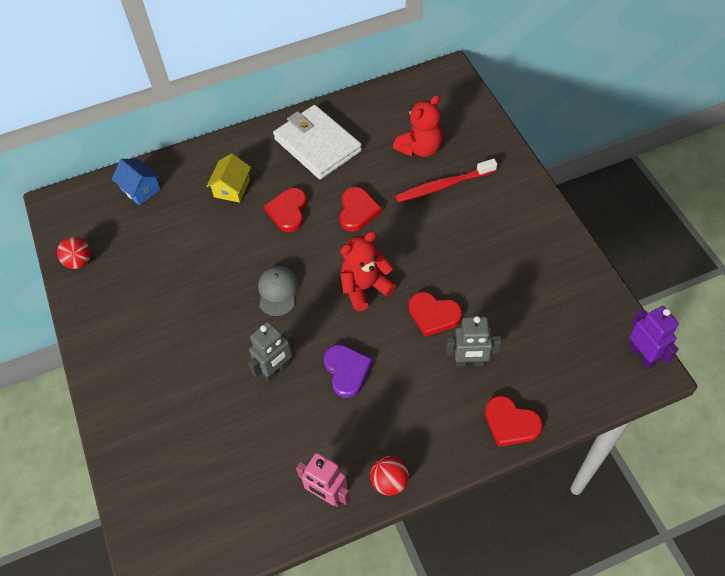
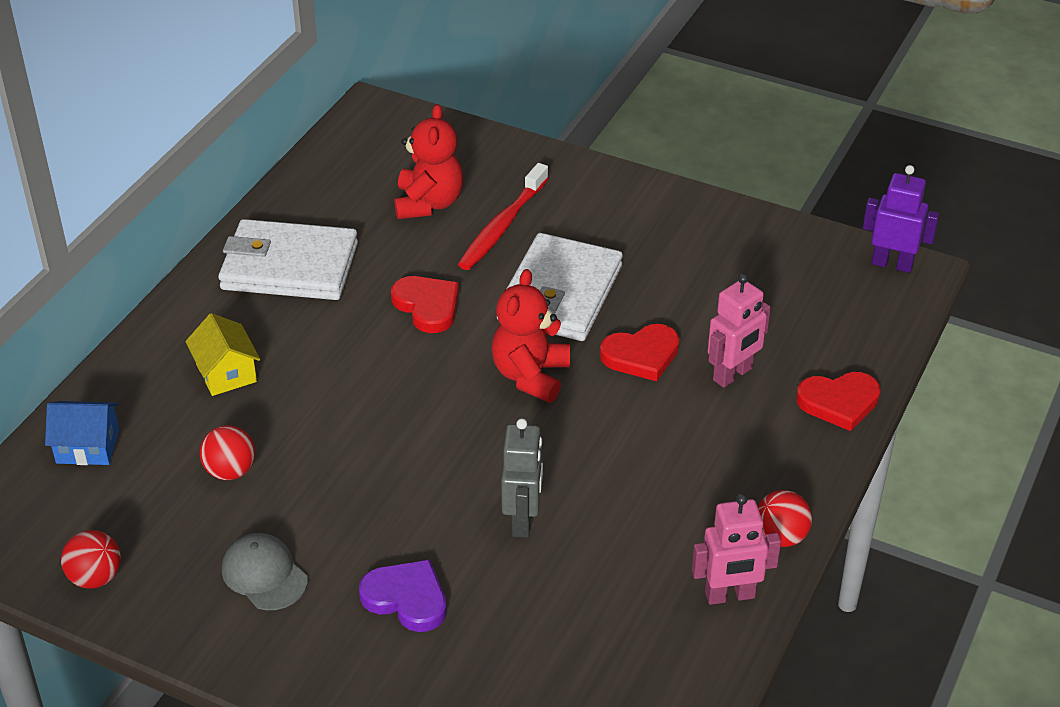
camera: 45 degrees left, 15 degrees down
(181, 244) = (230, 471): none -> red ball
(278, 291) = (426, 442): grey cap -> grey cap (264, 574)
(288, 211) = (337, 355): red heart -> none
(347, 371) = (608, 468): purple heart -> purple heart (406, 598)
(430, 247) = (560, 293): none -> white wallet
(470, 362) = (733, 375): grey robot -> pink robot

